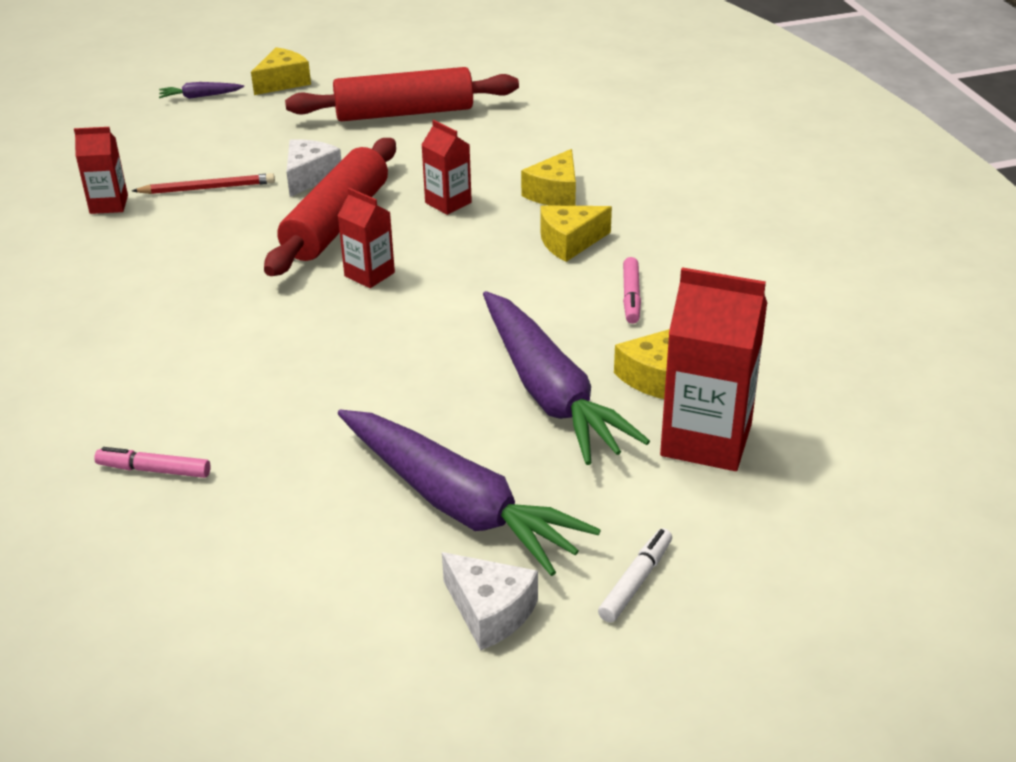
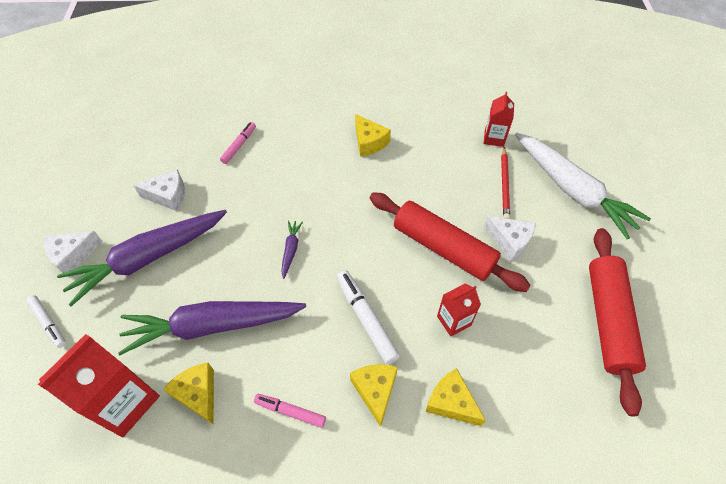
camera: 105 degrees right, 20 degrees up
(200, 96) = (645, 191): purple carrot -> purple carrot (291, 250)
(207, 141) = (572, 190): none -> white carrot
(283, 82) = (669, 244): yellow cheese -> yellow cheese (369, 142)
(308, 527) = (168, 196): none -> white cheese
(369, 274) = (374, 256): red carton -> none
(475, 264) = (366, 319): none -> white marker

